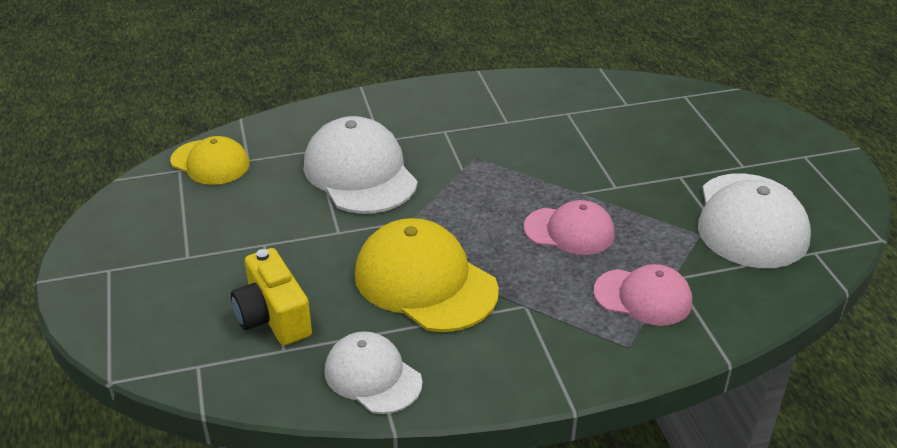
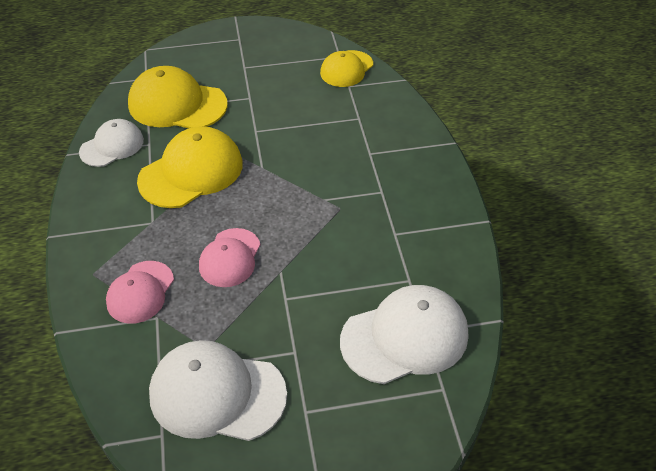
camera: 95 degrees right, 10 degrees up
(273, 317) = (177, 104): yellow camera -> yellow cap
(360, 173) = (325, 141): white cap -> white cap (405, 337)

